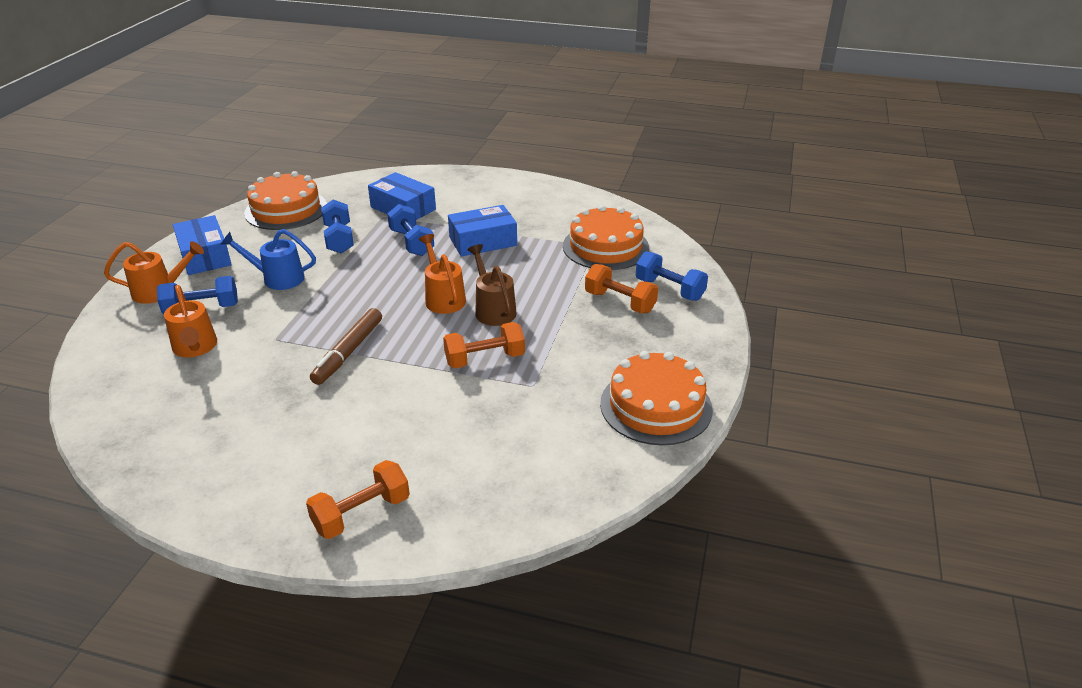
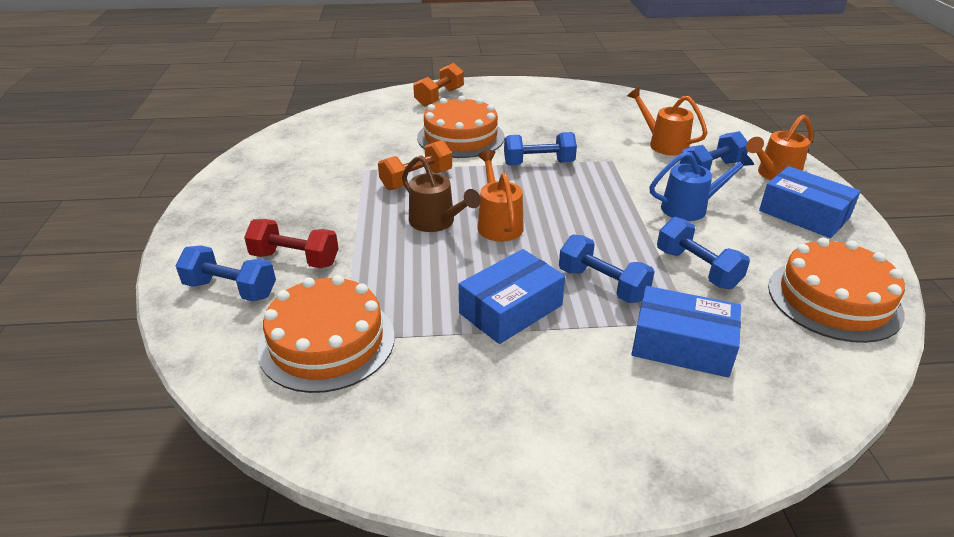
camera: 160 degrees right, 0 degrees up
(348, 352) = (538, 163): brown marker -> blue dumbbell
(443, 298) = (498, 223): orange watering can -> orange watering can turned 150 degrees counterclockwise
(620, 302) = (295, 259): orange dumbbell -> red dumbbell
(656, 406) = (253, 175): orange cake -> orange cake (461, 137)

